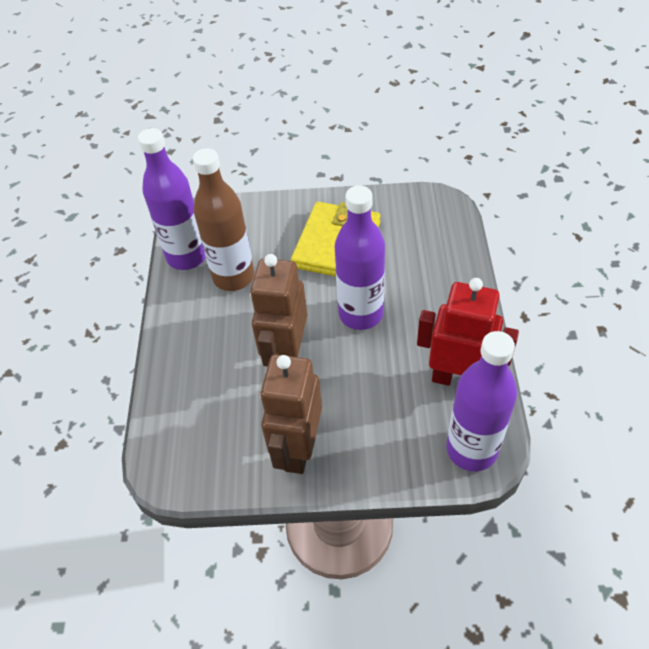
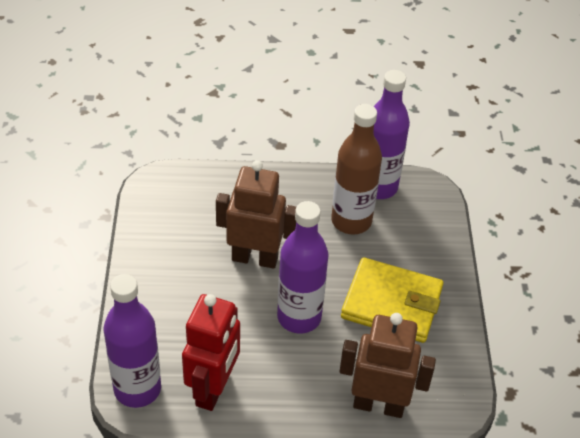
camera: 85 degrees right, 5 degrees down
(298, 449) = (160, 264): brown robot -> brown robot (378, 405)

